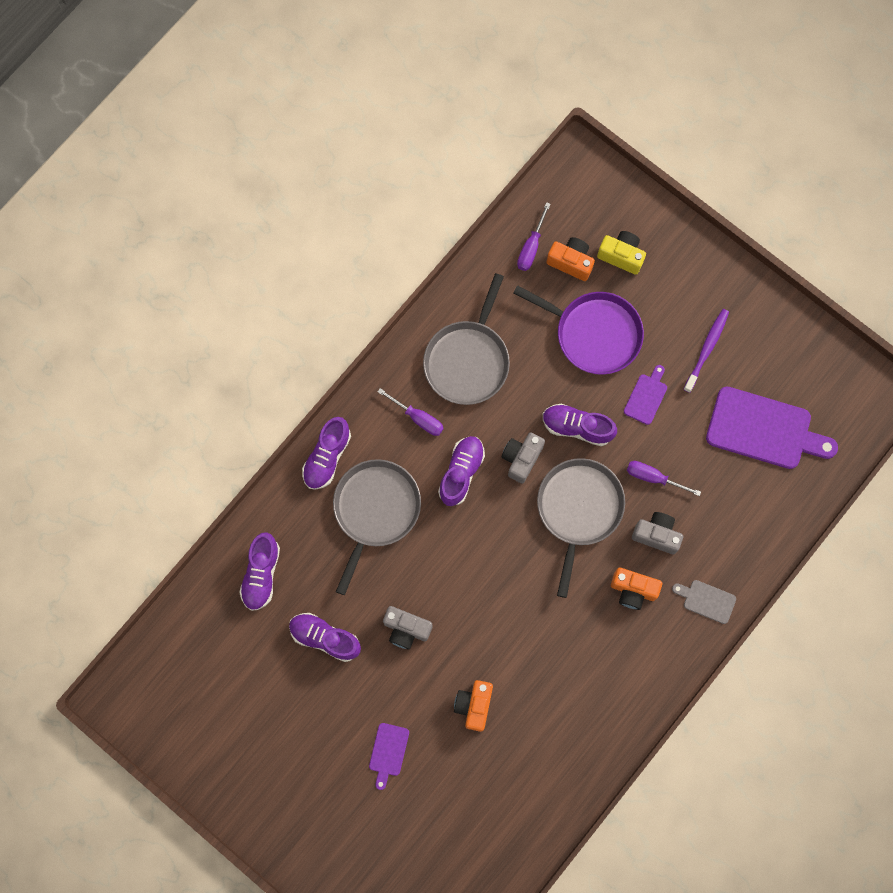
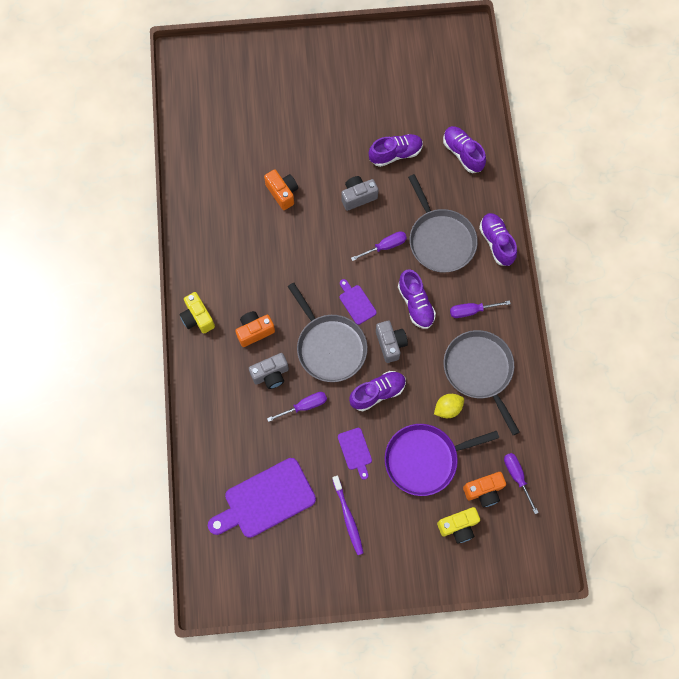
camera: 135 degrees right, 5 degrees down
(388, 752) = (304, 131): purple cutting board -> purple cutting board (356, 303)
(432, 554) = (385, 246): none -> purple screwdriver
(530, 355) = (448, 408): none -> yellow lemon
(674, 655) = (198, 318): none -> yellow camera
(706, 600) = (207, 365): grey cutting board -> none

